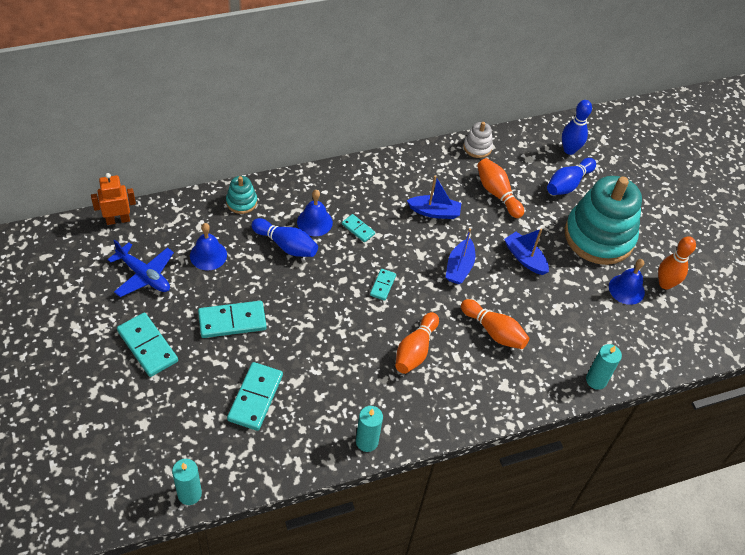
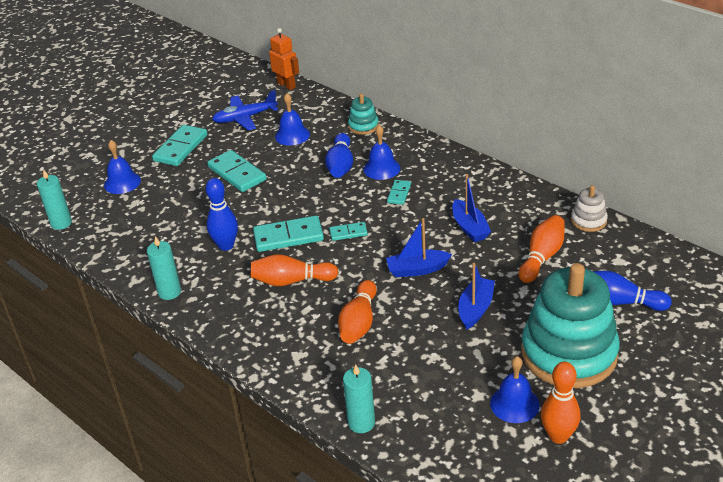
camera: 70 degrees right, 15 degrees down
(144, 275) = (245, 118): blue plane -> blue plane turned 60 degrees clockwise
(164, 417) = (122, 182): none -> blue bell
(255, 397) = (171, 216): turquoise domino -> turquoise domino (288, 236)
(569, 150) = (671, 284): blue bowling pin -> blue bowling pin (226, 245)

